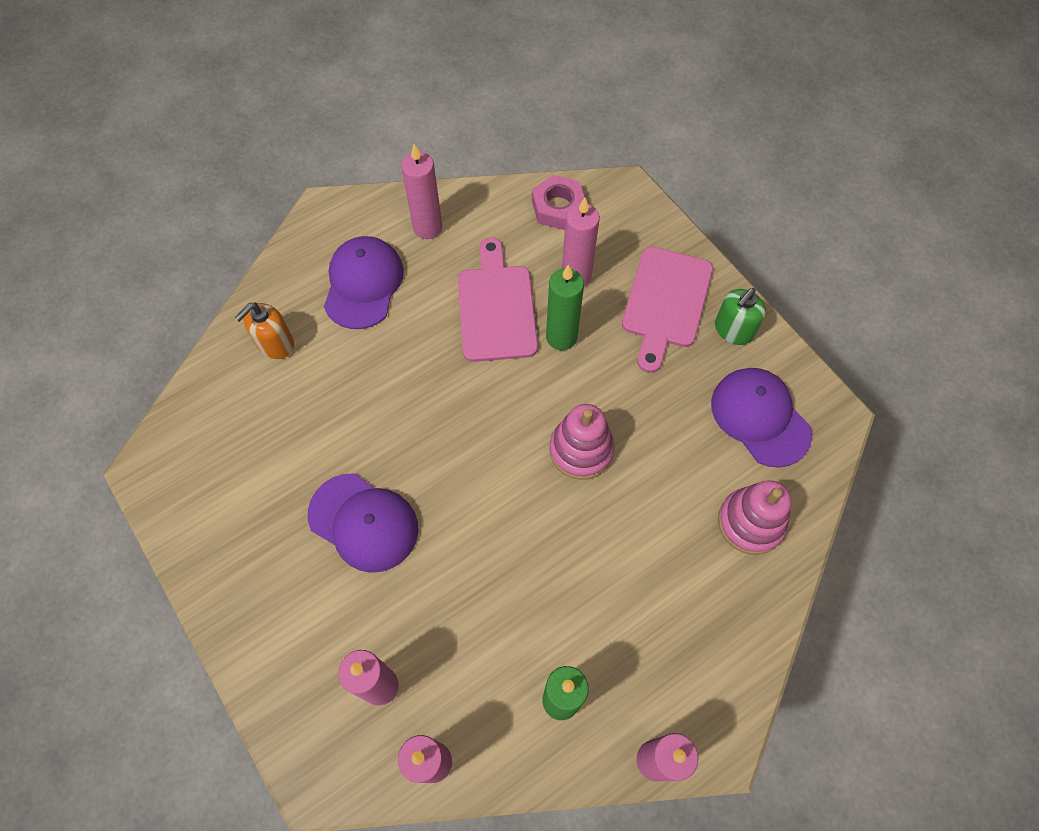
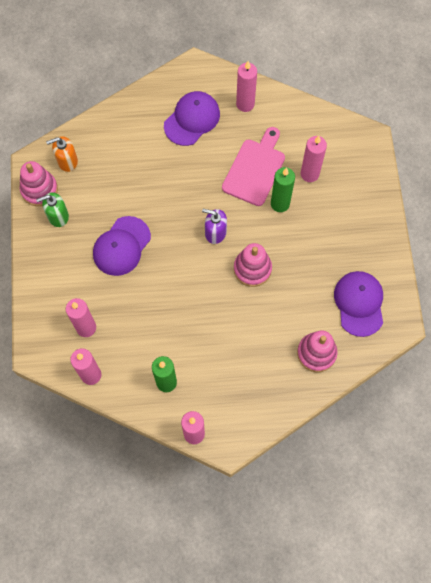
camera: 30 degrees right, 5 degrees up
(180, 504) = (39, 190): none -> pink stacking toy
(275, 344) = (128, 129): orange soap dispenser -> orange soap dispenser (67, 161)
(363, 522) = (121, 246): purple cap -> purple cap turned 60 degrees clockwise
(494, 425) = (215, 232): none -> purple soap dispenser
(558, 207) = (325, 129): pink nut -> none
(666, 302) = (350, 214): pink cutting board -> none
(733, 330) = (377, 249): green soap dispenser -> green soap dispenser (58, 216)

